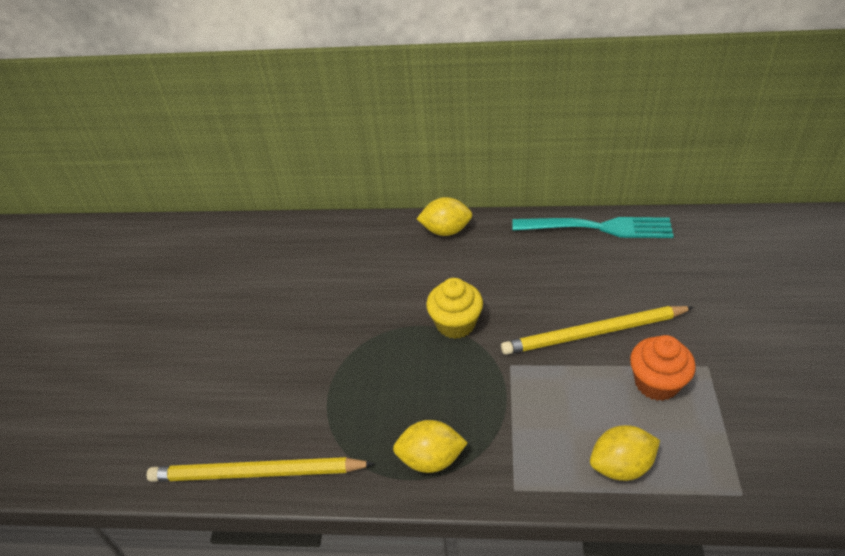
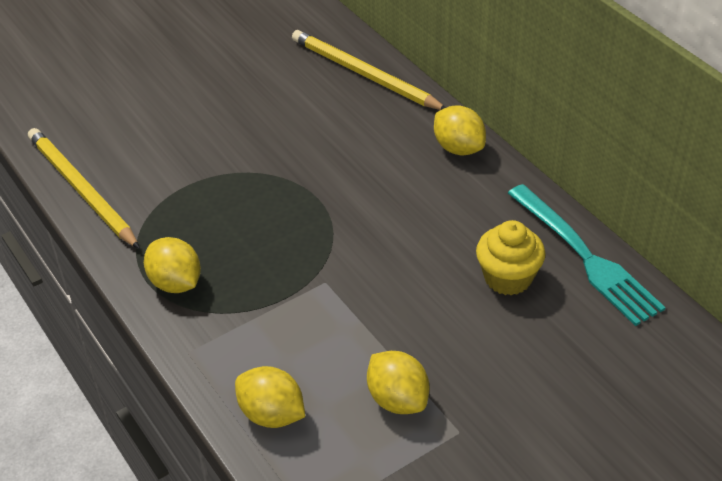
camera: 50 degrees right, 0 degrees up
(455, 324) = (341, 219): yellow cupcake -> yellow cupcake (508, 278)
(593, 333) = (422, 323): yellow pencil -> yellow pencil (364, 74)
(656, 383) = (397, 399): orange cupcake -> yellow lemon

